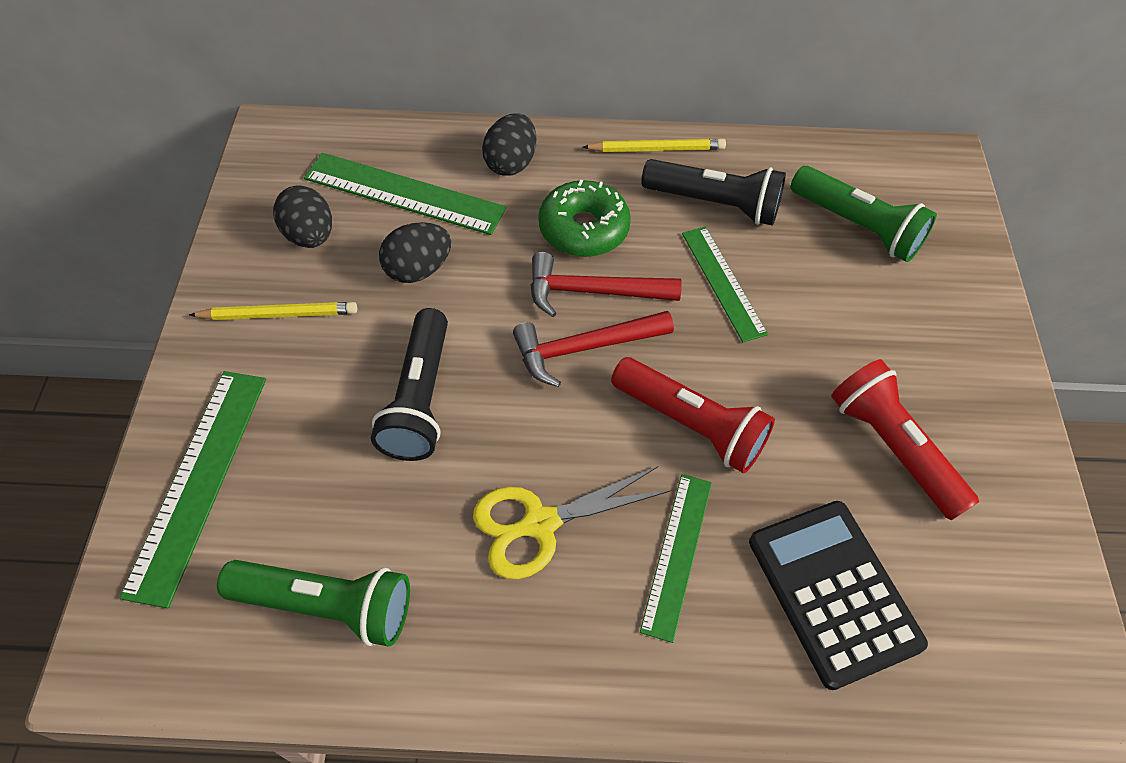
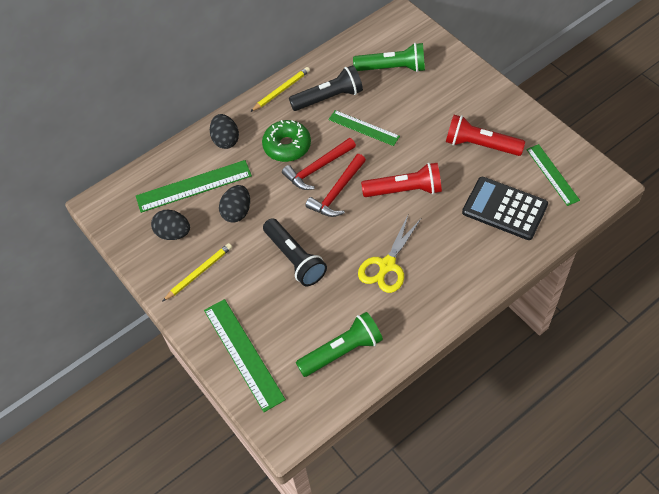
camera: 35 degrees left, 0 degrees up
(677, 554) = (443, 237): green ruler -> green ruler (552, 174)

